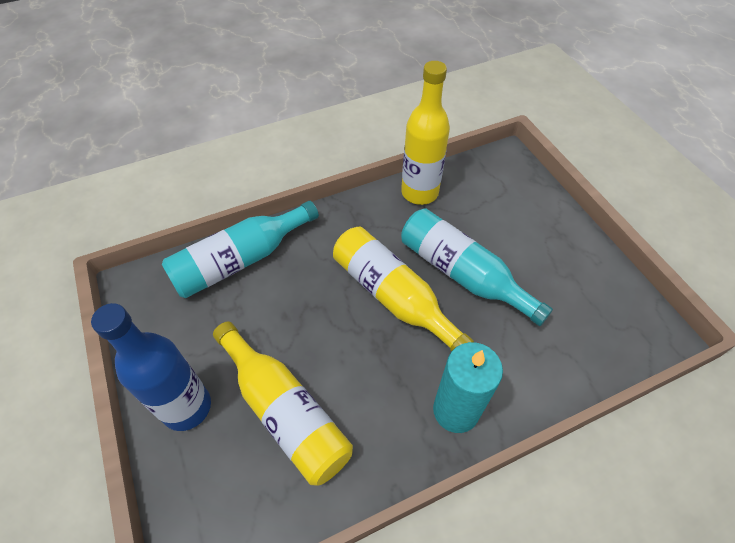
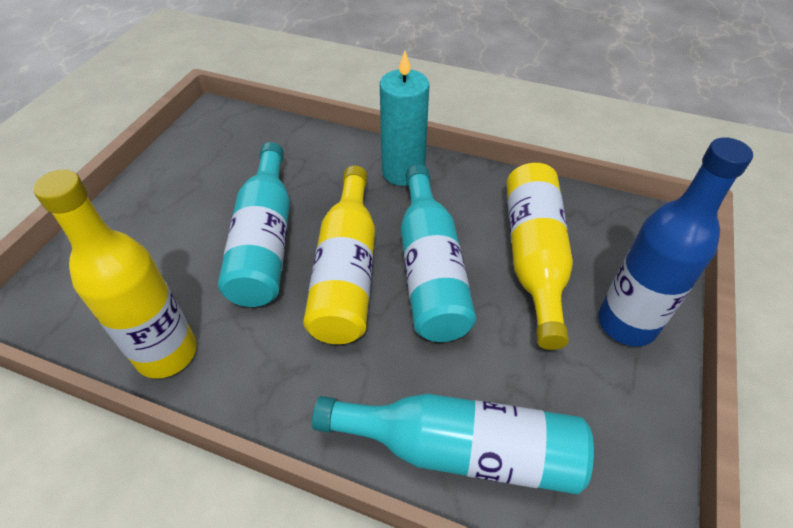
camera: 135 degrees left, 5 degrees down
(346, 340) = (430, 269): none -> turquoise bottle

